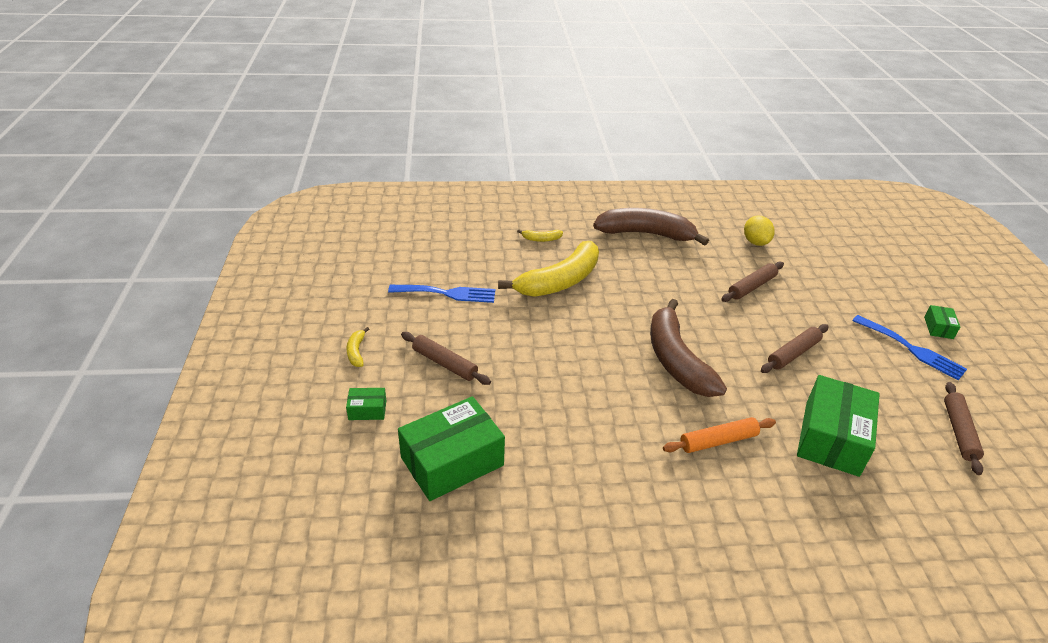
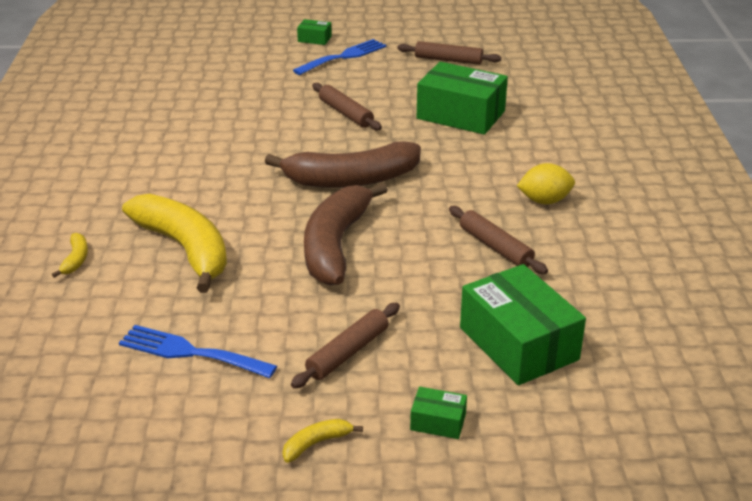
camera: 85 degrees left, 5 degrees down
(356, 352) = (316, 443): yellow banana -> yellow banana turned 150 degrees clockwise
(367, 410) = (438, 422): green box -> green box turned 75 degrees counterclockwise
(448, 293) = (190, 352): blue fork -> blue fork turned 75 degrees counterclockwise
(646, 234) = (96, 173): brown banana -> brown banana (335, 245)
(718, 441) = (469, 171): orange rolling pin -> none
(751, 287) = (230, 118): brown rolling pin -> brown rolling pin (495, 247)
(755, 242) = (143, 103): yellow lemon -> yellow lemon (544, 201)

